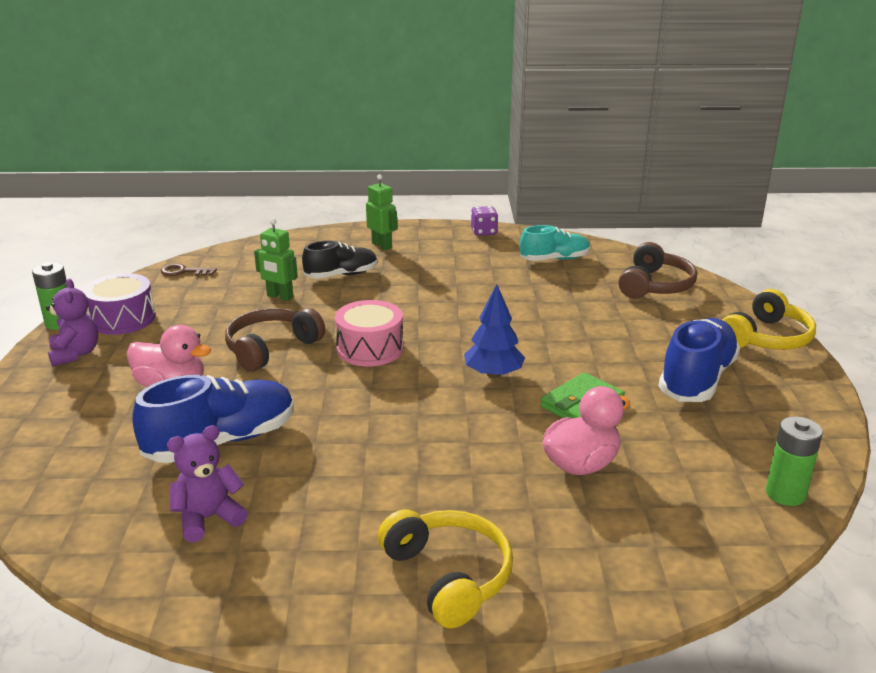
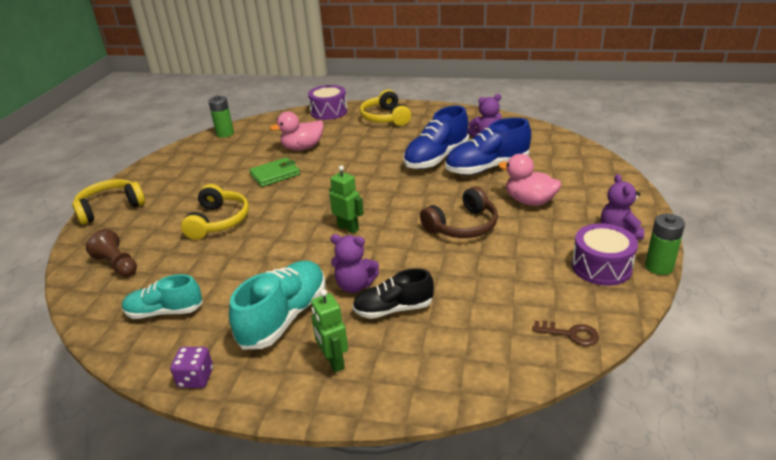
camera: 165 degrees left, 5 degrees up
(280, 297) = (458, 282): green robot -> green robot (348, 228)
(370, 349) = (388, 220): pink drum -> none
(385, 287) = (355, 285): none -> purple teddy bear
(440, 264) = (284, 317): none -> turquoise shoe
(493, 374) = (313, 195): blue tree -> none
(594, 332) = (218, 221): none -> yellow headphones
(608, 593) = (329, 112): none -> purple drum
(655, 285) = (117, 265): brown headphones -> brown pawn
(697, 379) = (193, 184): blue shoe -> blue shoe (436, 158)

